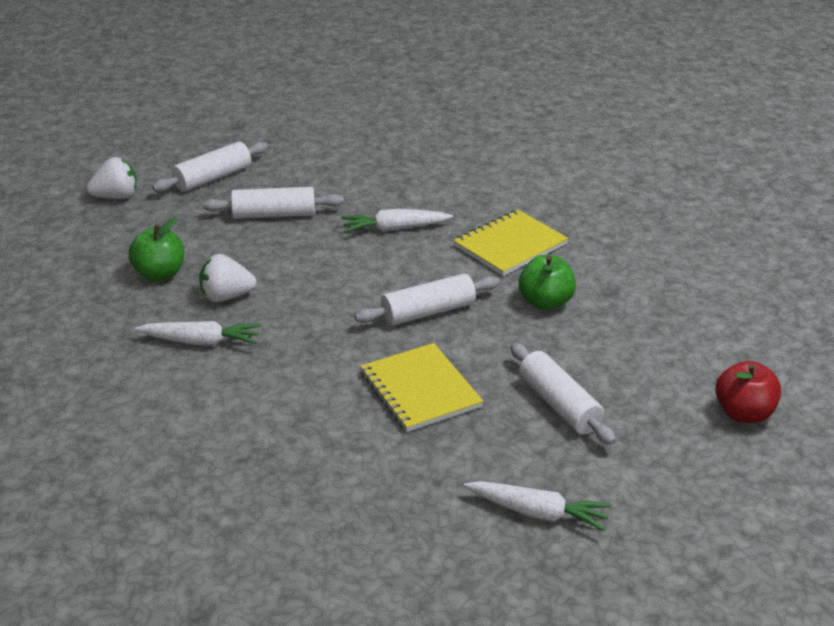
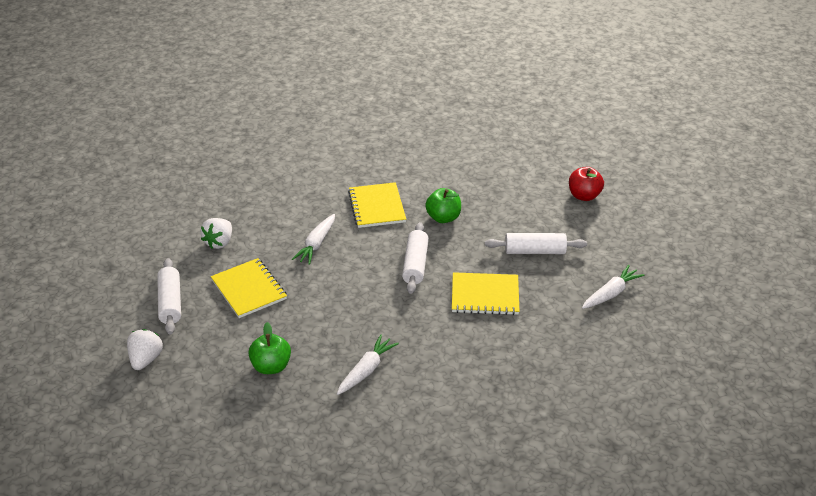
camera: 60 degrees left, 5 degrees up
(226, 296) = (326, 343): white strawberry -> white strawberry (219, 242)
(274, 215) = (249, 289): white rolling pin -> yellow notebook

